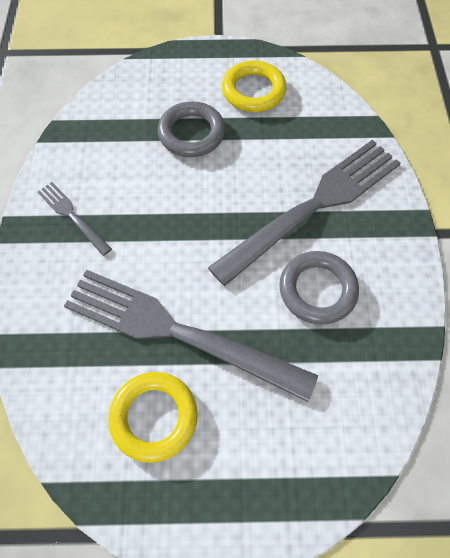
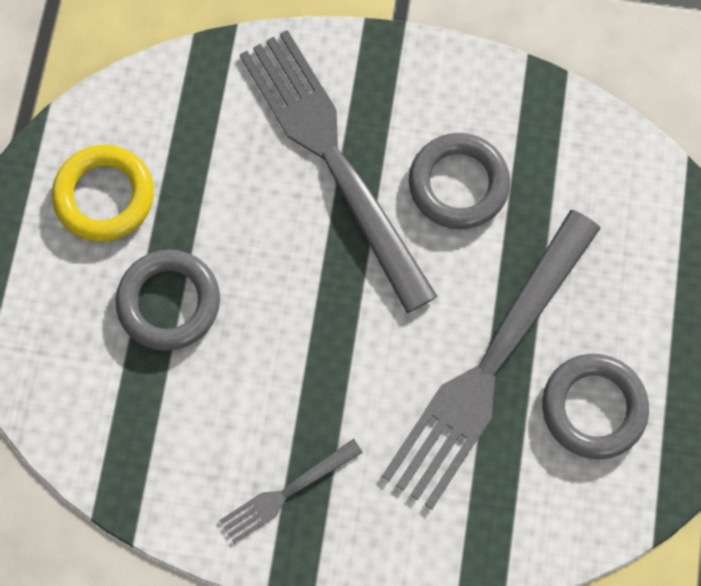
camera: 80 degrees left, 10 degrees up
(154, 417) = (593, 407): yellow ring -> grey ring

